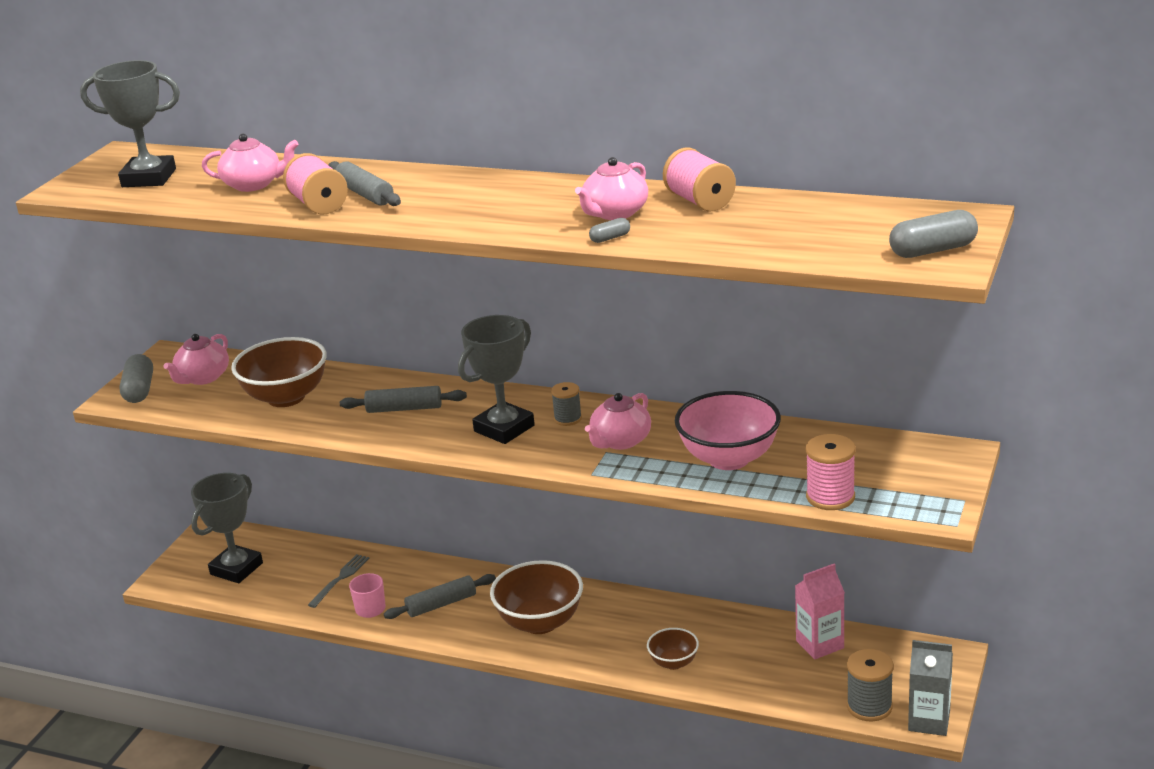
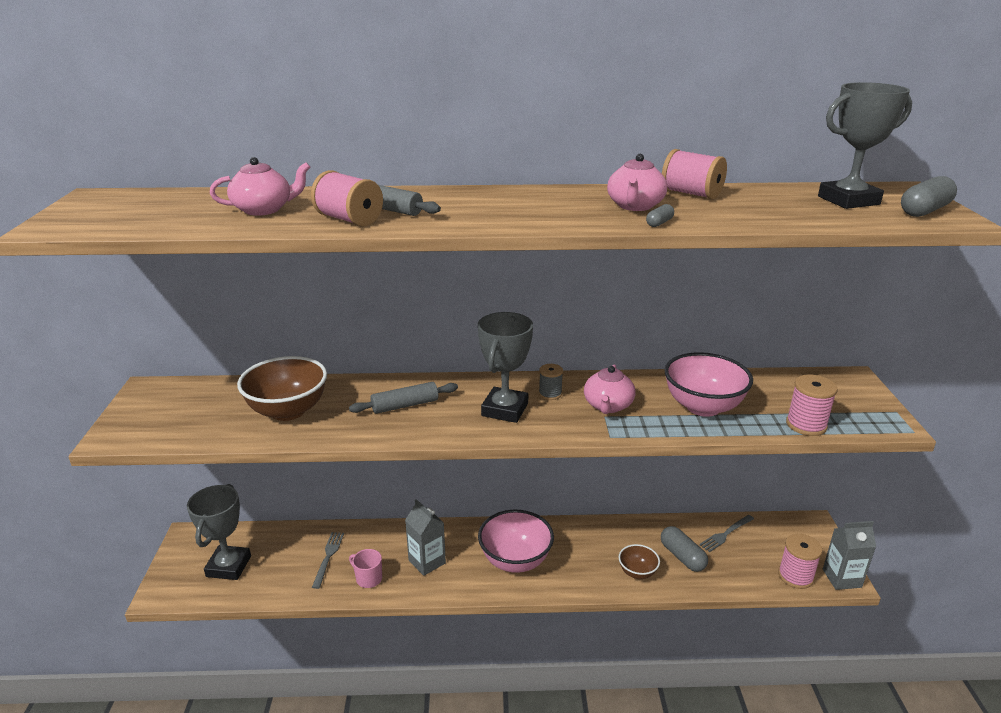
camera: 25 degrees left, 0 degrees up
(139, 390) = (133, 425): grey capsule -> grey capsule (682, 557)
(149, 178) = (142, 212): grey trophy -> grey trophy (848, 200)
(203, 378) = (194, 404): pink teapot -> none
(441, 604) = (427, 562): grey rolling pin -> grey carton
(540, 622) = (515, 560): brown bowl -> pink bowl
(819, 644) = (725, 534): pink carton -> grey fork
(869, 706) = (795, 576): grey spool -> pink spool

